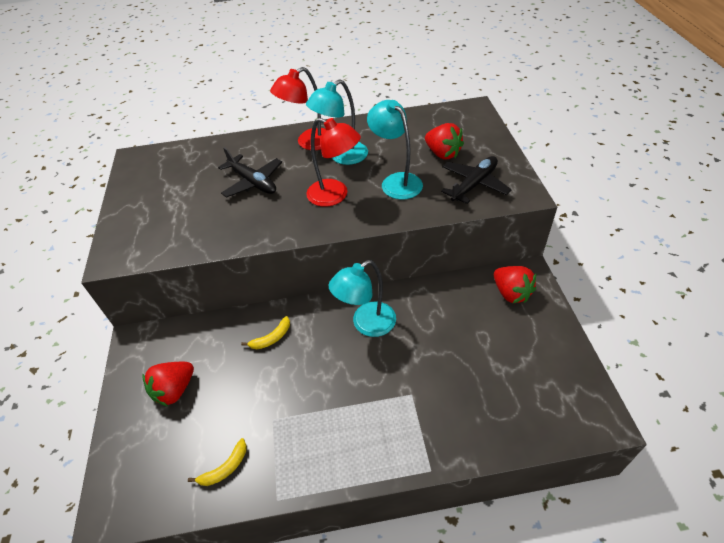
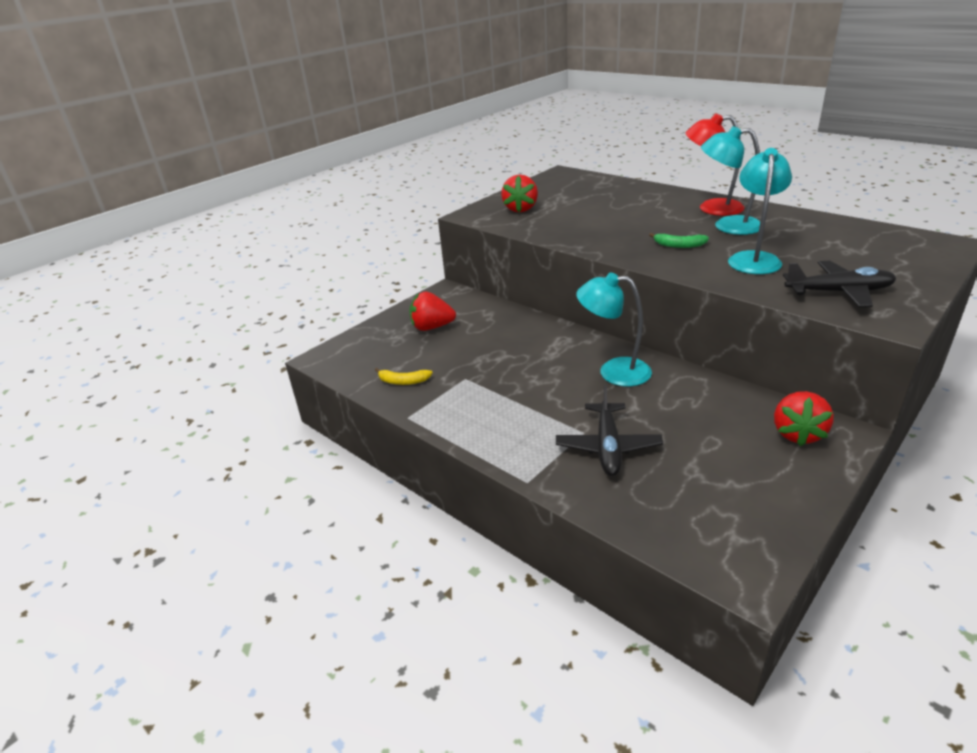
camera: 50 degrees right, 15 degrees down
(253, 182) = (624, 214): black plane -> black plane (608, 447)
(271, 338) = (529, 338): yellow banana -> none
(335, 195) = (678, 245): red lamp -> green banana
(442, 154) = (841, 260): red strawberry -> red strawberry (520, 209)

